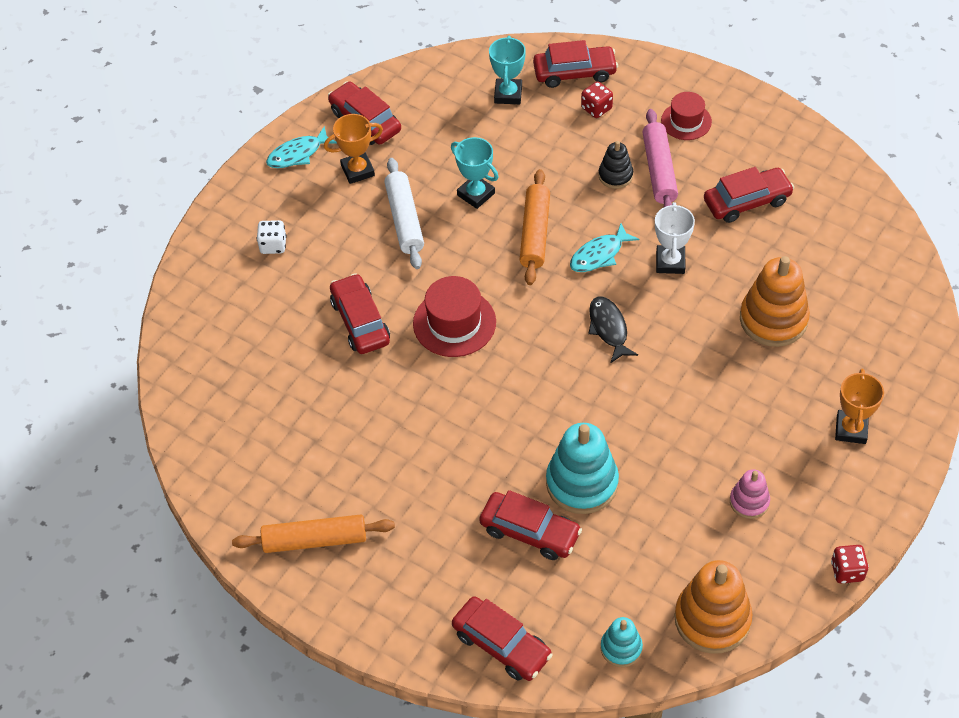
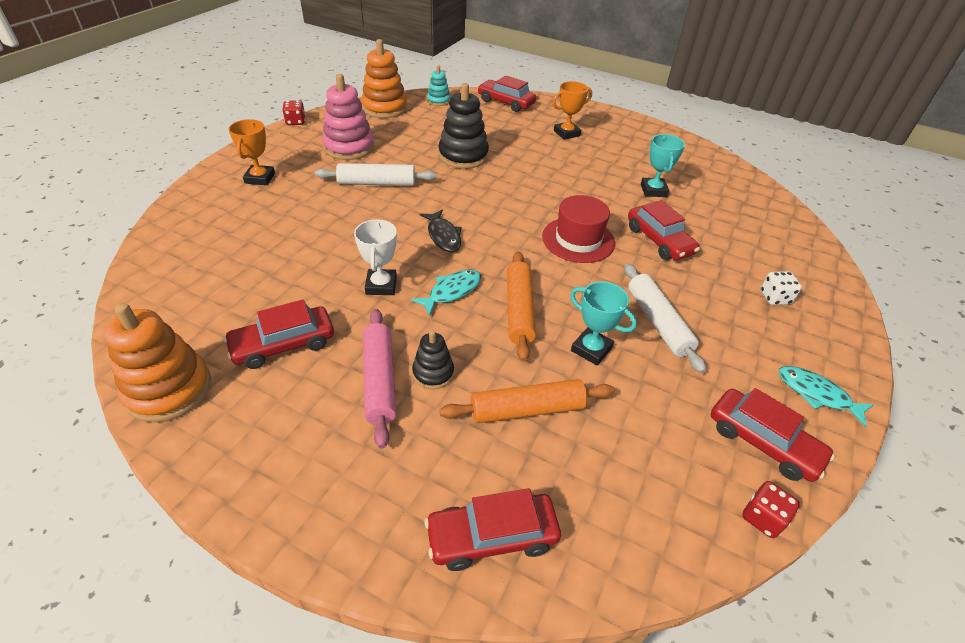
camera: 170 degrees right, 10 degrees down
(298, 154) = (817, 394): turquoise fish -> turquoise fish turned 105 degrees counterclockwise
(315, 540) = (630, 136): orange rolling pin -> orange rolling pin (527, 409)
(357, 170) = (735, 375): orange trophy -> orange trophy (566, 133)
(508, 94) = (586, 491): turquoise trophy -> turquoise trophy (653, 190)
(530, 532) = (496, 137): red car -> none
(582, 483) = (463, 156): turquoise stacking toy -> black stacking toy
(596, 108) = (457, 470): red dice -> red dice (762, 518)
(686, 121) = (332, 451): red hat -> none
(697, 421) = (377, 183): none -> white rolling pin
(749, 501) = (349, 147): pink stacking toy -> pink stacking toy, size x1.84
(773, 319) = (294, 242): orange stacking toy -> orange stacking toy (169, 389)

